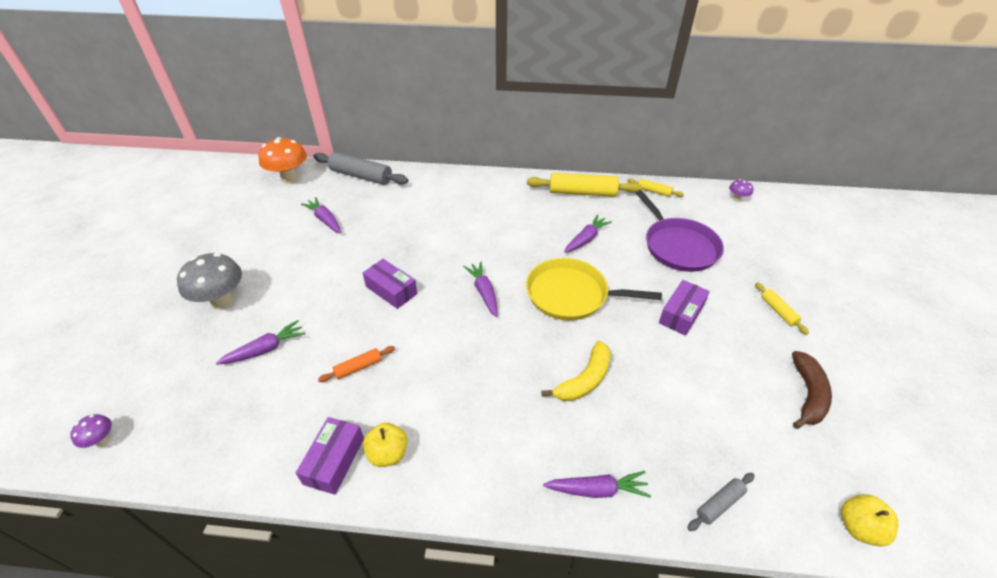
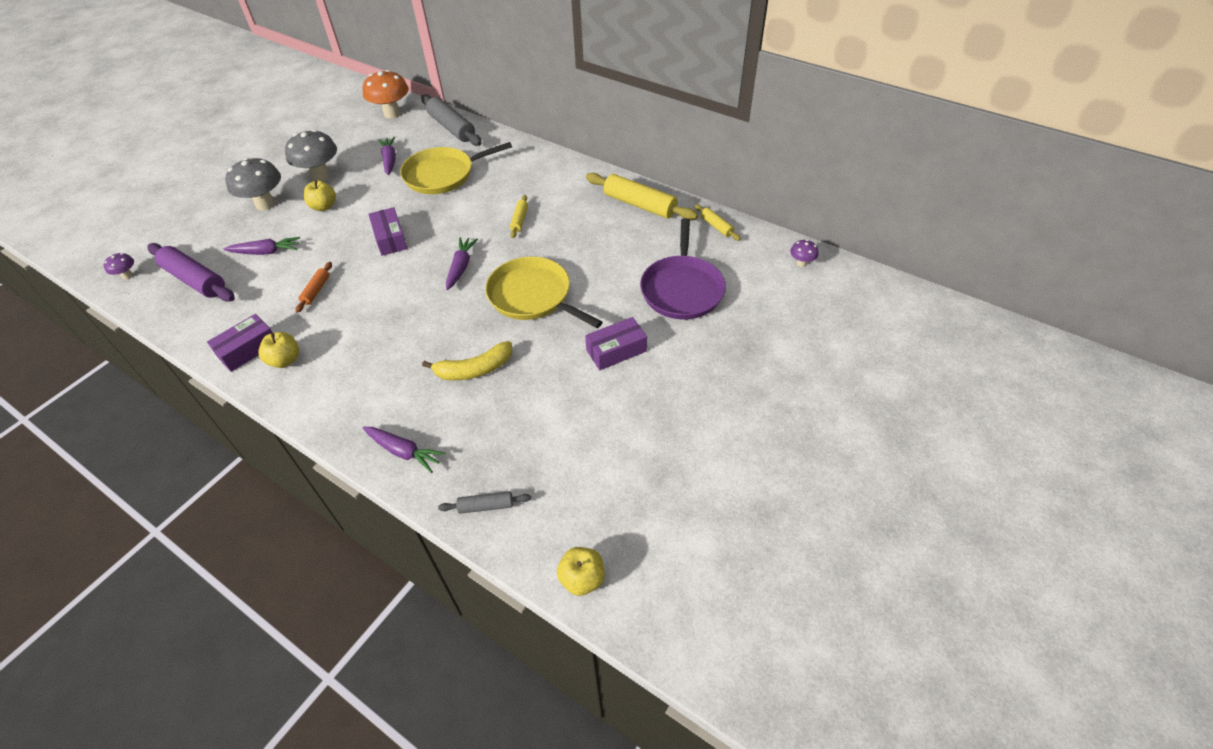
camera: 30 degrees right, 5 degrees up
(201, 411) = (195, 280): none -> purple rolling pin
(263, 255) = (321, 176): none -> grey mushroom
(292, 283) = (324, 206): none -> yellow apple
(358, 367) = (316, 290): orange rolling pin -> orange rolling pin turned 75 degrees counterclockwise
(390, 218) = (443, 175): none -> yellow pan
(586, 239) = (597, 251): purple carrot -> none
(778, 311) = (716, 385): yellow rolling pin -> yellow rolling pin (519, 220)
(807, 395) = (658, 465): brown banana -> none

